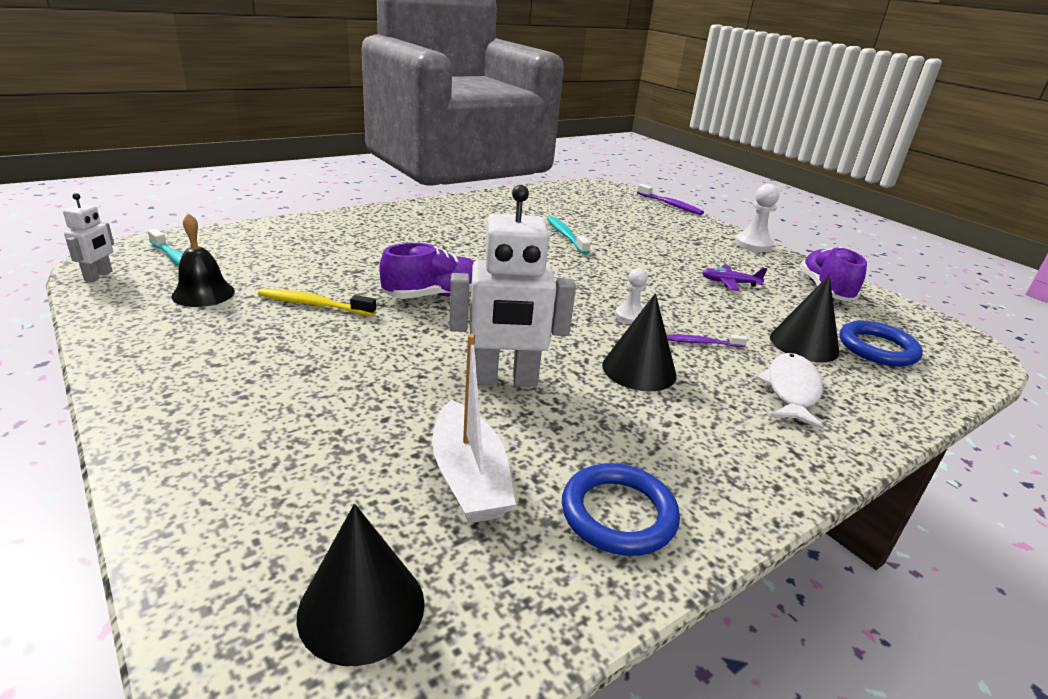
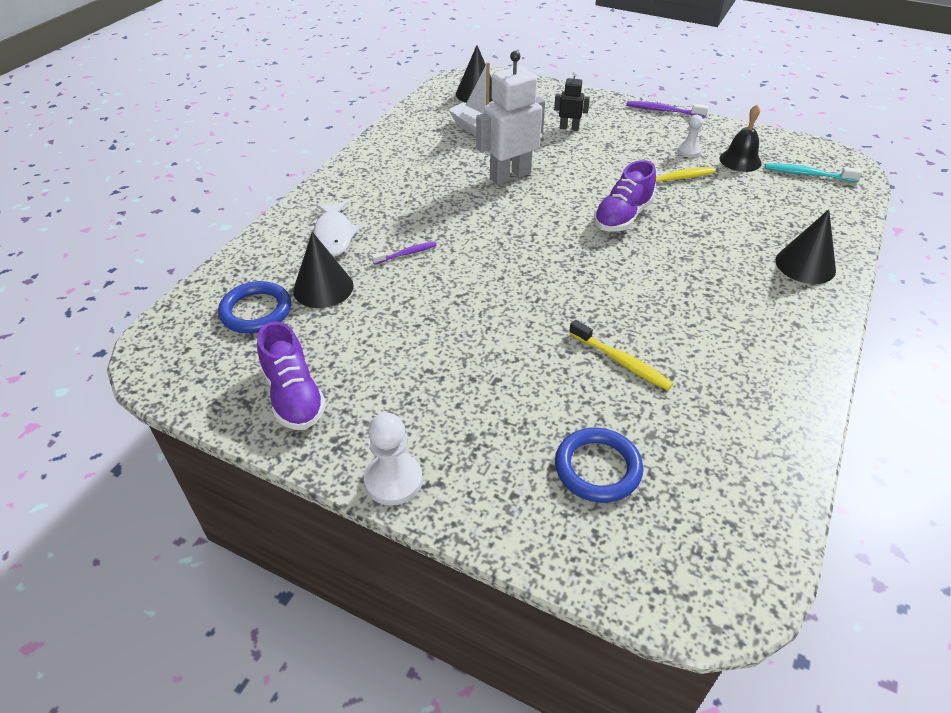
camera: 155 degrees right, 15 degrees up
(99, 276) = (810, 148): white robot -> none
(313, 420) = (569, 128): none -> black robot
(566, 236) = (621, 361): turquoise toothbrush -> yellow toothbrush
(618, 514) = (410, 140): blue ring -> blue ring (597, 468)
(630, 316) = (473, 259): white pawn -> white pawn (688, 151)
(639, 370) = (439, 212): black cone -> black cone (805, 265)
(670, 205) = (568, 576): purple toothbrush -> purple toothbrush (663, 111)
(730, 283) = (404, 354): purple plane -> none

